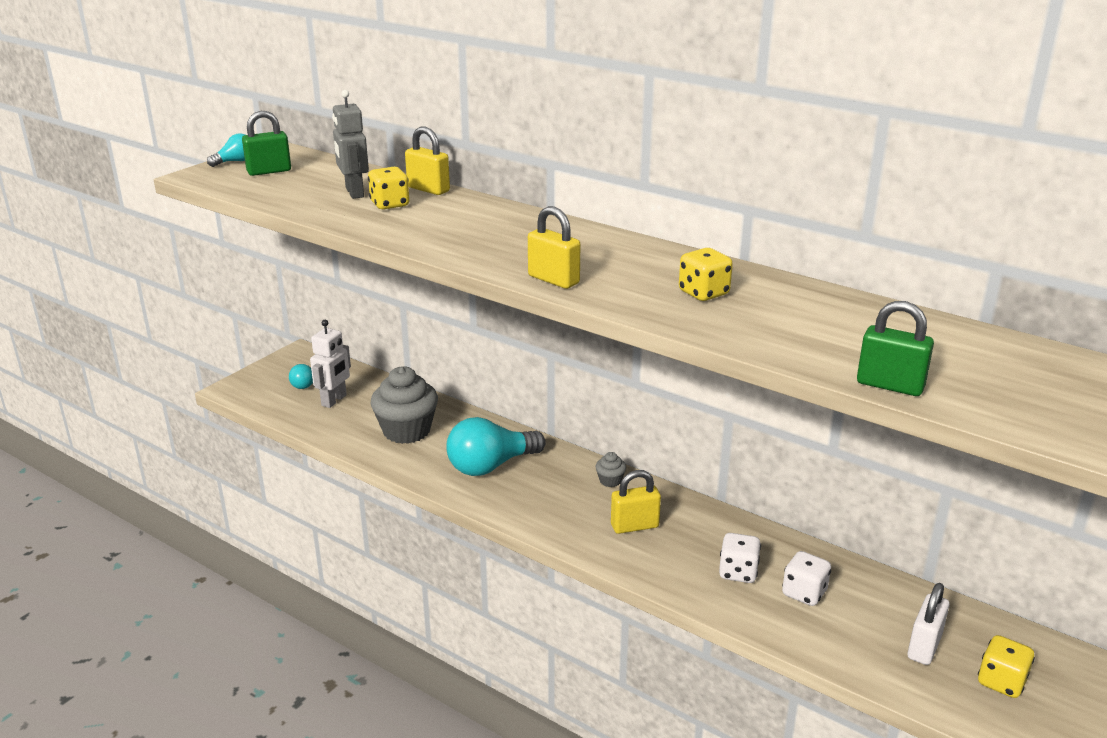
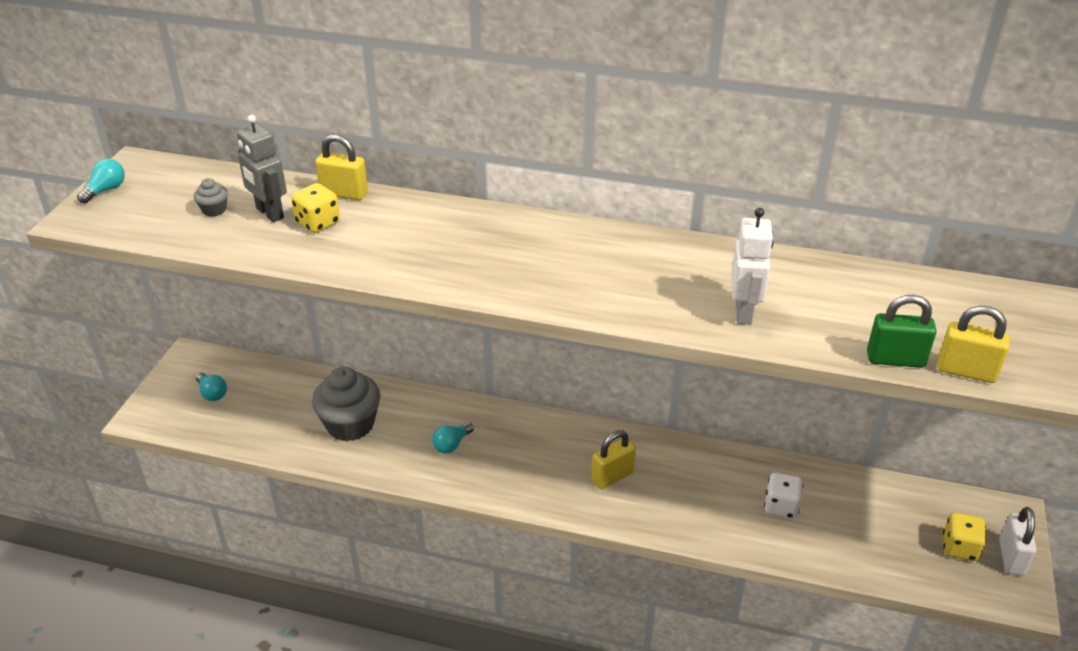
camera: 20 degrees left, 10 degrees up
(269, 171) = (154, 198): green padlock -> none
(334, 400) = (257, 406): white robot -> white robot (744, 312)
(490, 466) = (452, 444): turquoise light bulb -> turquoise light bulb, size x0.49
(553, 280) = (543, 295): yellow padlock -> yellow padlock (966, 371)
(610, 481) = (568, 433): grey cupcake -> grey cupcake (214, 210)
(703, 293) = (685, 282): yellow dice -> none
(738, 572) = (720, 501): white dice -> none
(924, 647) = (892, 532): white padlock -> white padlock (1011, 557)

